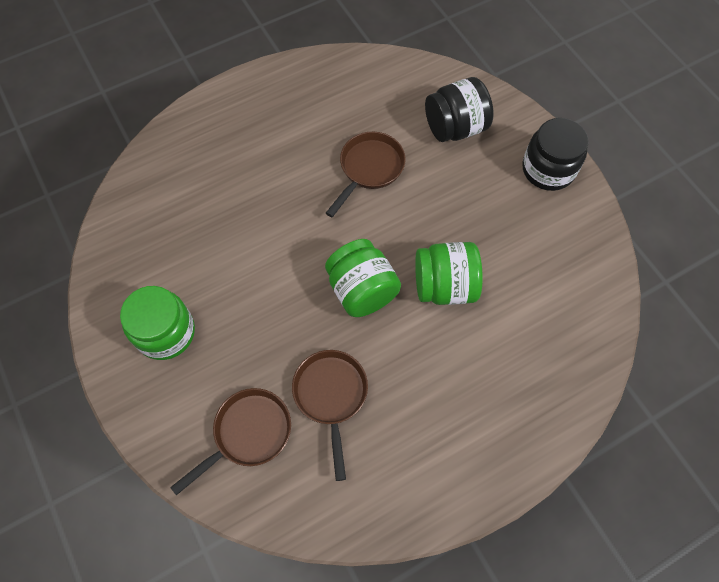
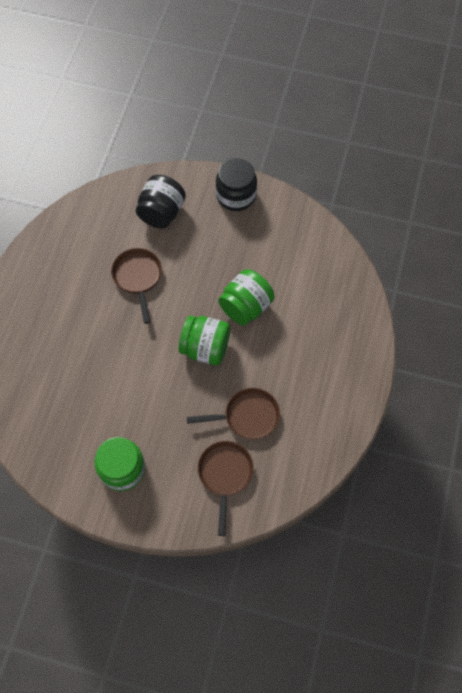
camera: 45 degrees left, 0 degrees up
(331, 396) = (247, 416): brown pan -> brown pan turned 135 degrees clockwise

